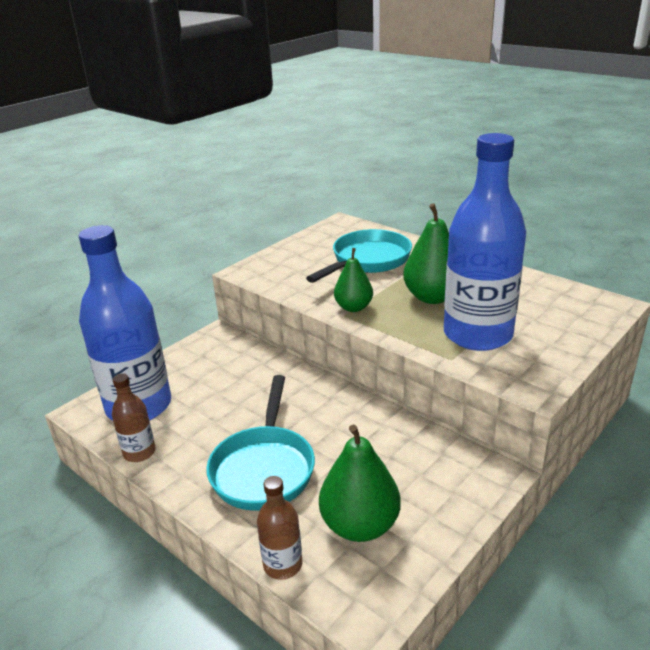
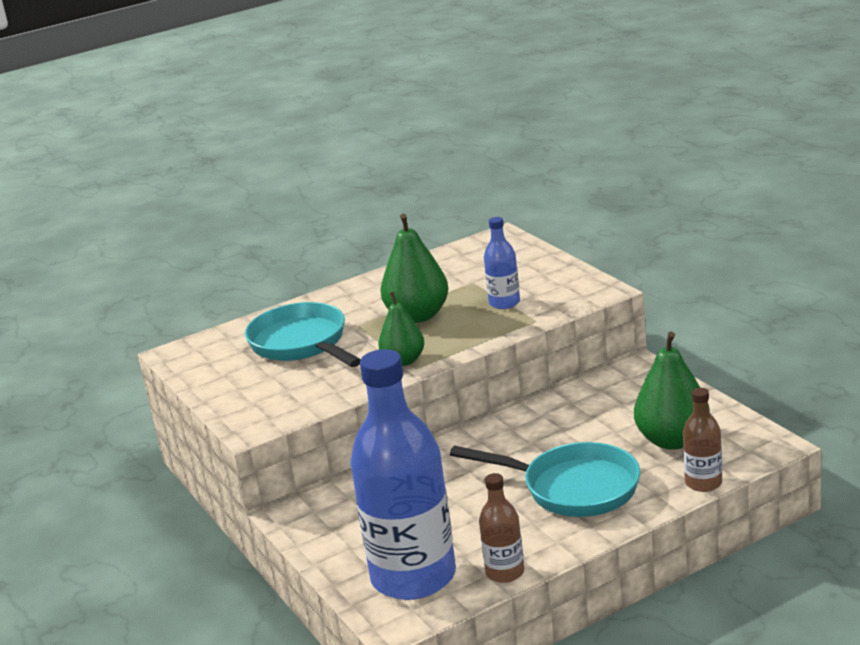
camera: 70 degrees left, 5 degrees down
(477, 334) = (504, 303): blue bottle -> blue bottle, size x0.45

